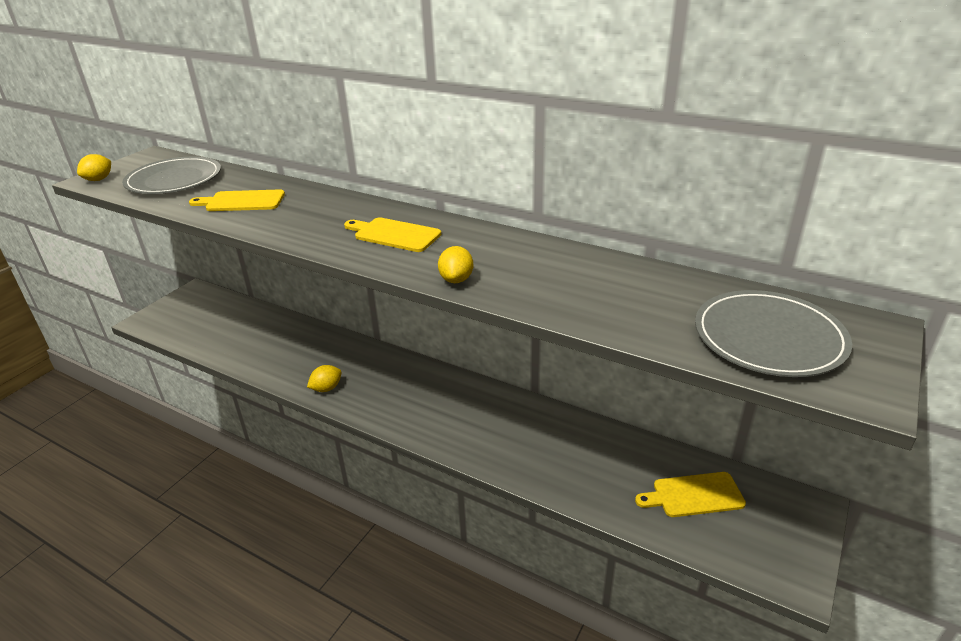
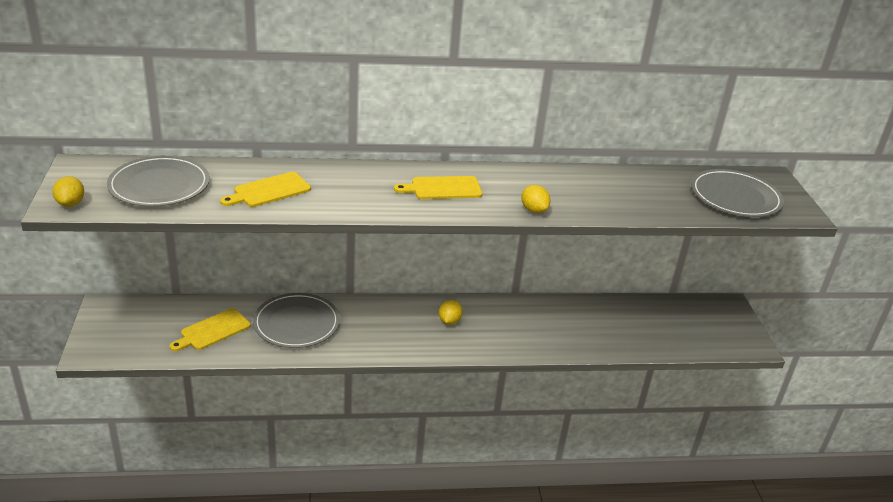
camera: 40 degrees left, 0 degrees up
(303, 350) = (296, 323): none -> grey plate
(326, 388) = (357, 346): yellow lemon -> yellow lemon (449, 321)
(694, 495) = (670, 322): yellow cutting board -> yellow cutting board (212, 330)

